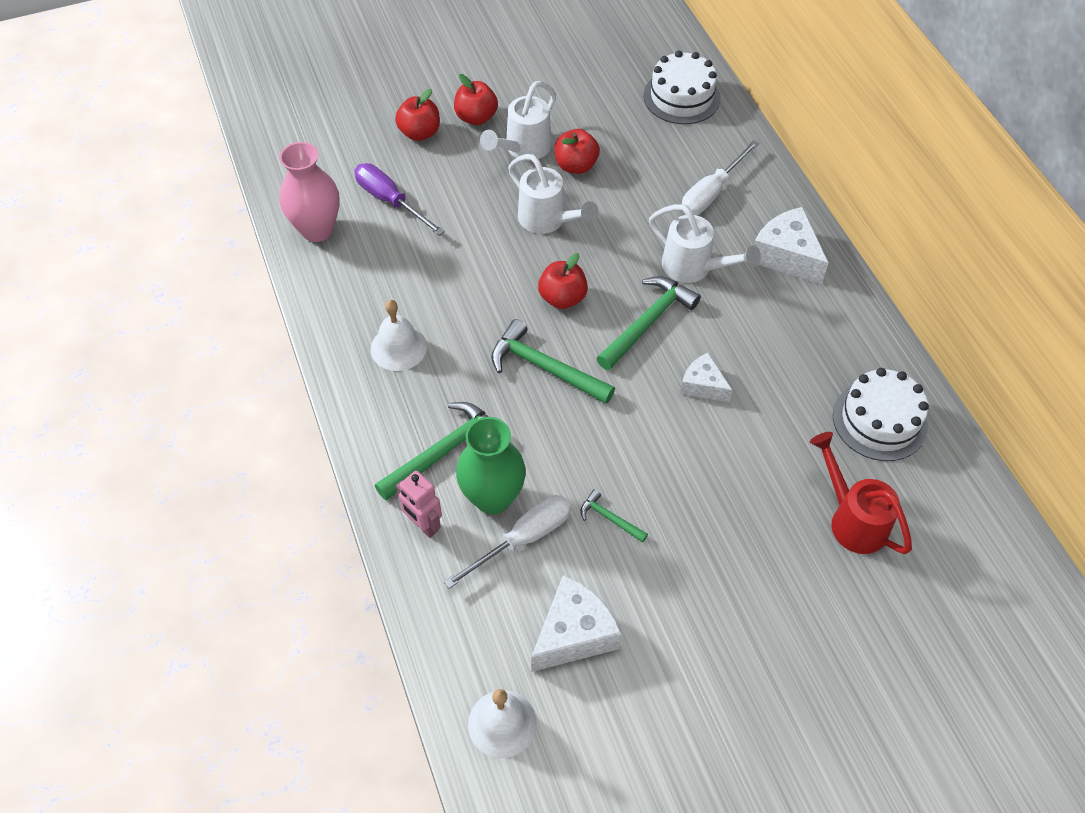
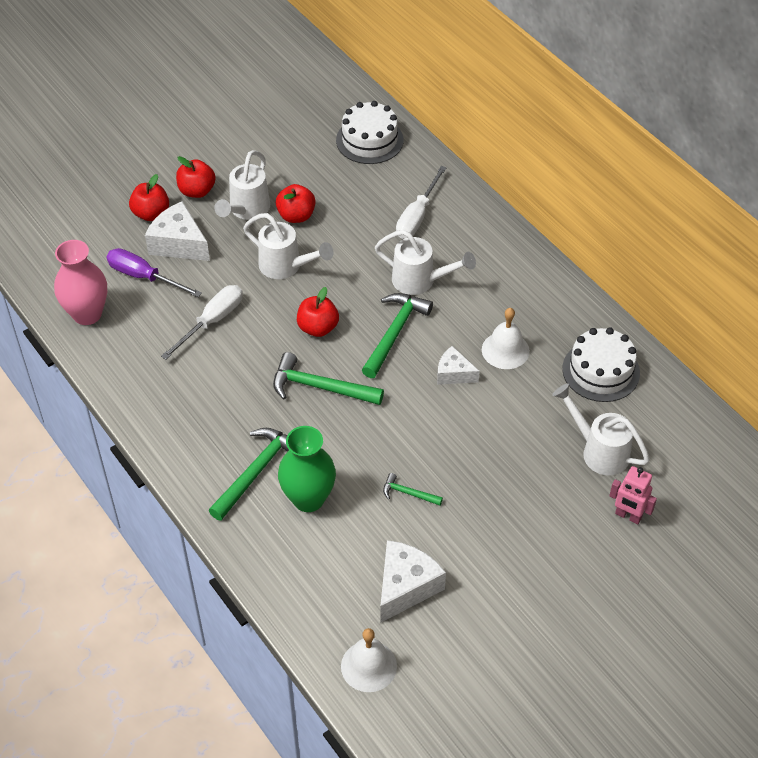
camera: 15 degrees left, 5 degrees down
(398, 347) = (191, 397): white bell -> white bell (505, 350)
(423, 525) = (258, 533): pink robot -> pink robot (628, 516)
(523, 539) = (343, 525): white screwdriver -> white screwdriver (212, 321)
(786, 256) = (493, 256): white cheese -> white cheese (178, 244)
(852, 519) = (598, 451): red watering can -> white watering can

